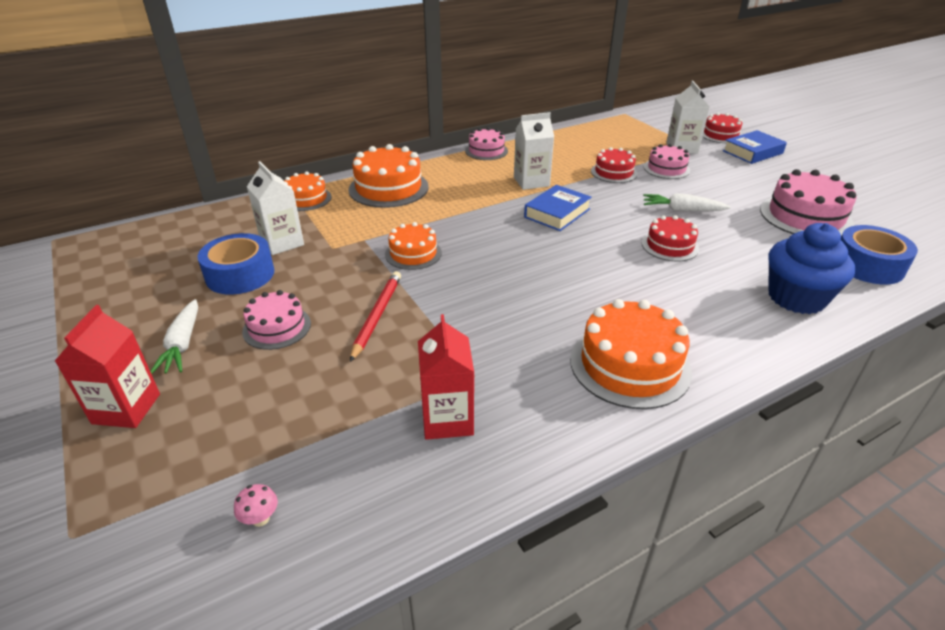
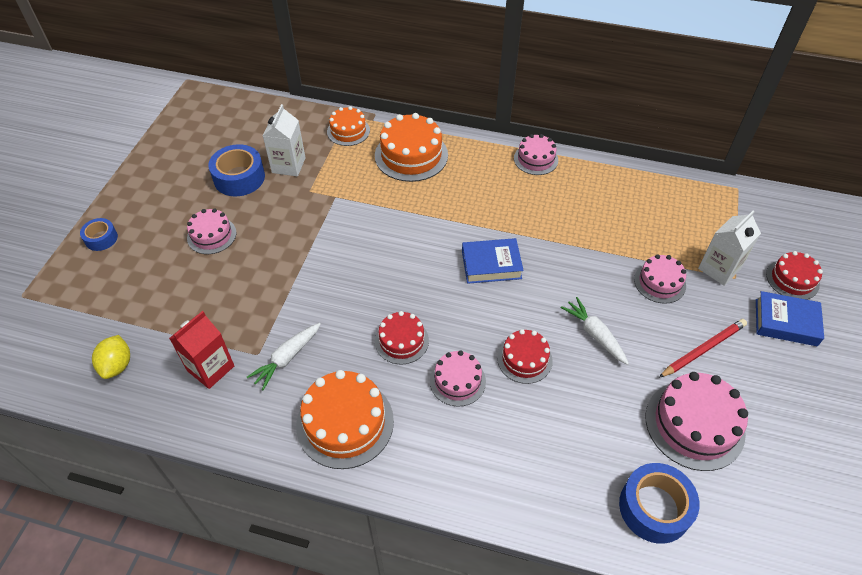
camera: 45 degrees right, 15 degrees up
(126, 409) = (101, 238): red carton -> blue tape
(182, 344) = (161, 213): white carrot -> white carrot (287, 358)
(260, 518) = (82, 350): pink mushroom -> none
(333, 497) = (117, 365): none -> yellow lemon
(377, 316) = (266, 268): red pencil -> red pencil (703, 349)
(413, 253) = (347, 231): orange cake -> none
(531, 182) = (520, 218): white carton -> none
(613, 172) = (604, 254): red cake -> red cake (401, 341)
(654, 284) = (457, 381): none -> pink cake
(796, 298) = (538, 478): blue cupcake -> none

